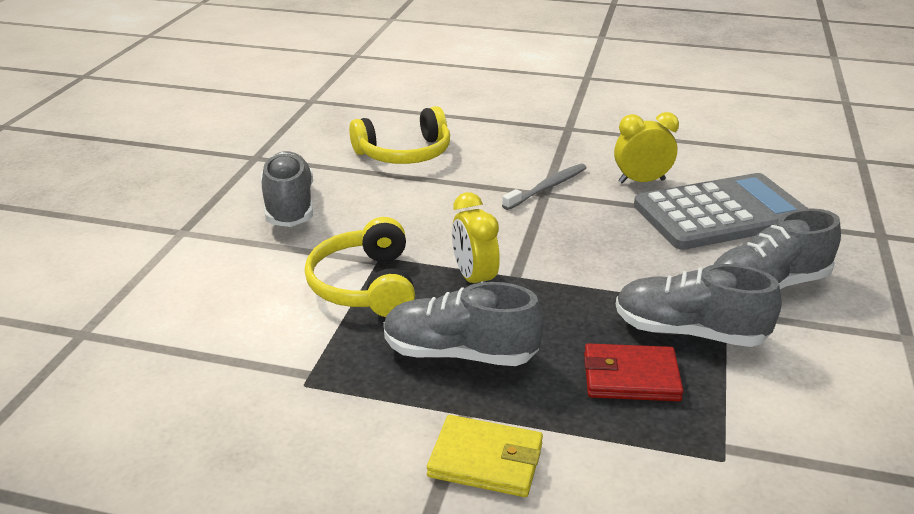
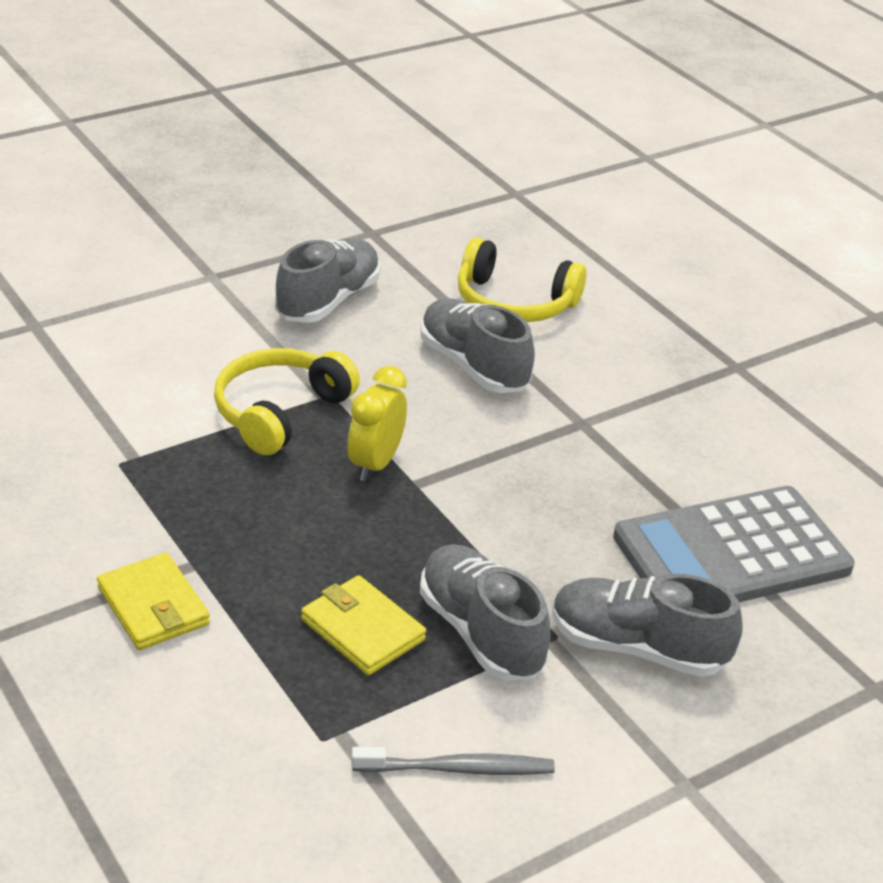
camera: 40 degrees right, 5 degrees up
(460, 353) = (262, 517): grey shoe -> grey shoe (473, 366)
(547, 187) = (595, 418): grey toothbrush -> grey toothbrush (458, 769)
(630, 377) = (362, 629): red wallet -> yellow wallet
(641, 181) = (708, 470): yellow clock -> none
(721, 213) = (732, 553): grey calculator -> grey calculator turned 135 degrees clockwise

